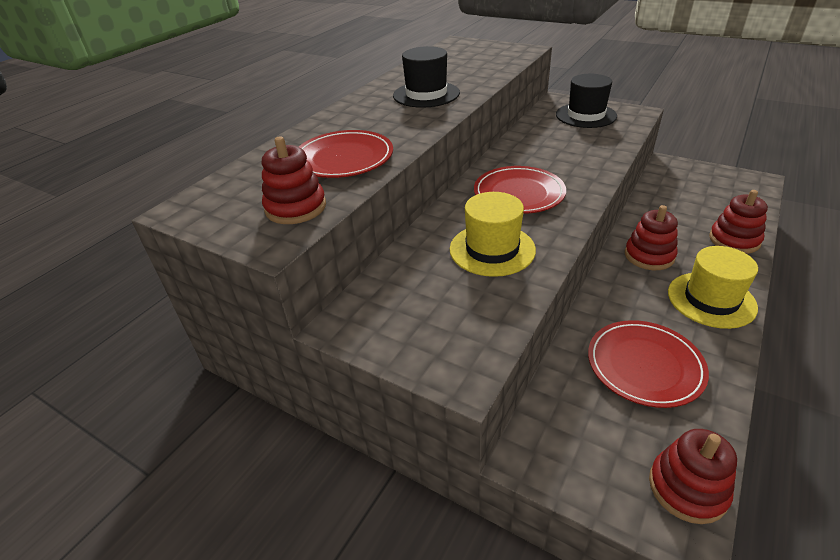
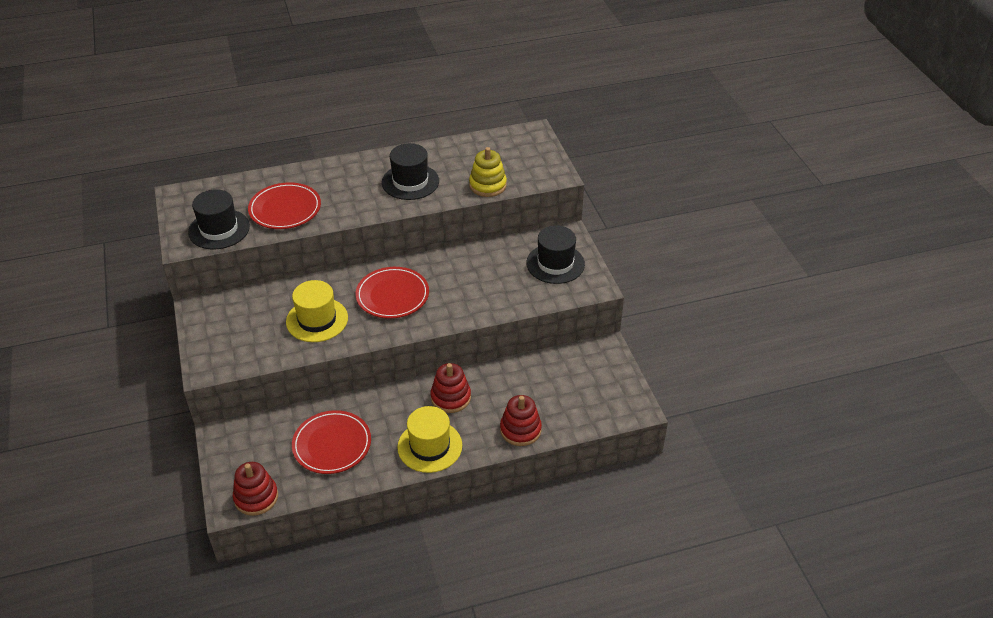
camera: 40 degrees right, 5 degrees up
(296, 207) = (219, 229): red stacking toy -> black hat
(491, 71) = (487, 185): none -> yellow stacking toy

